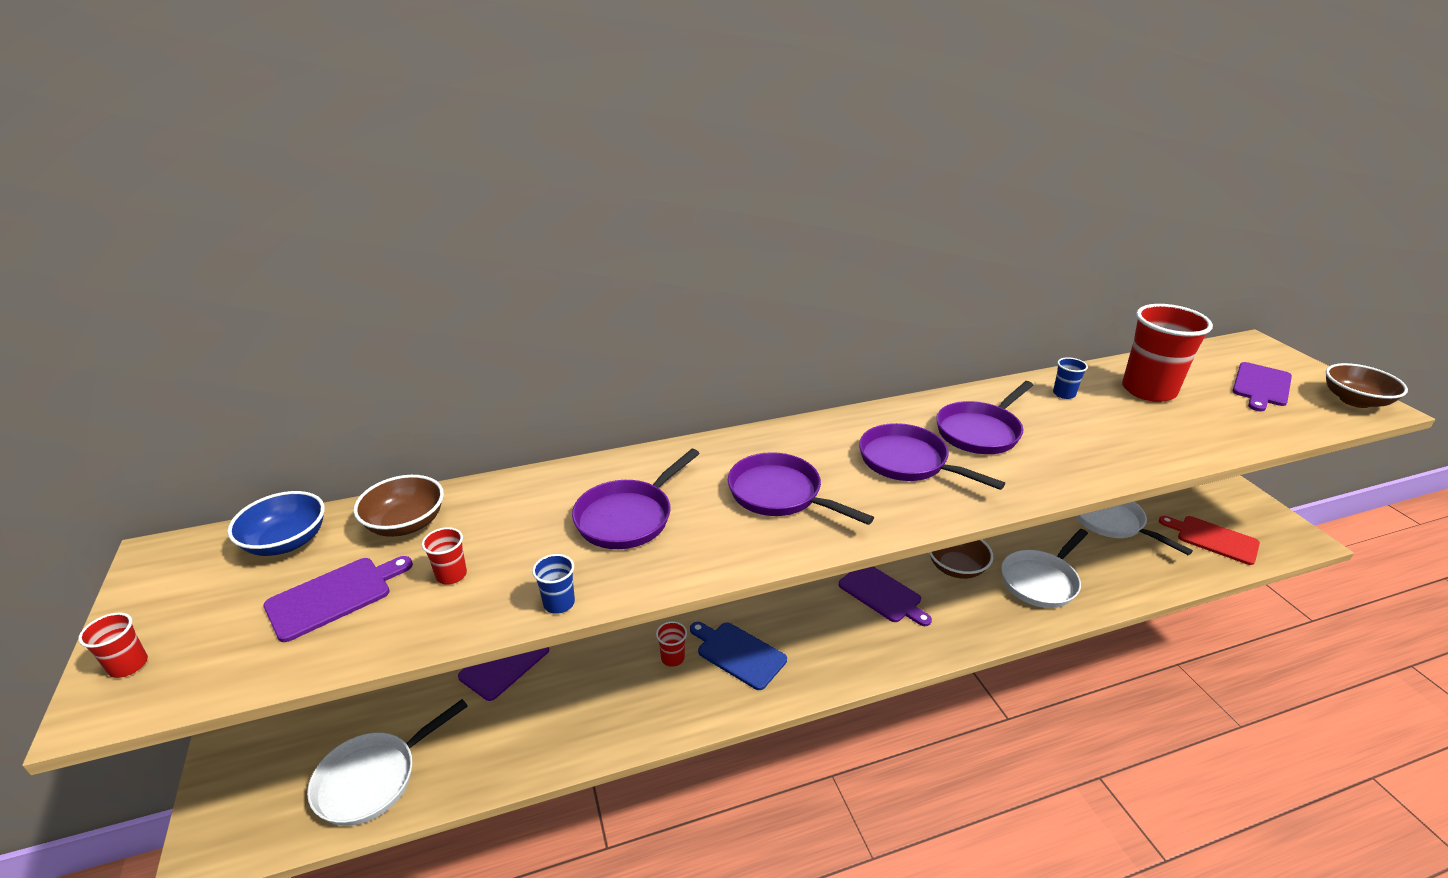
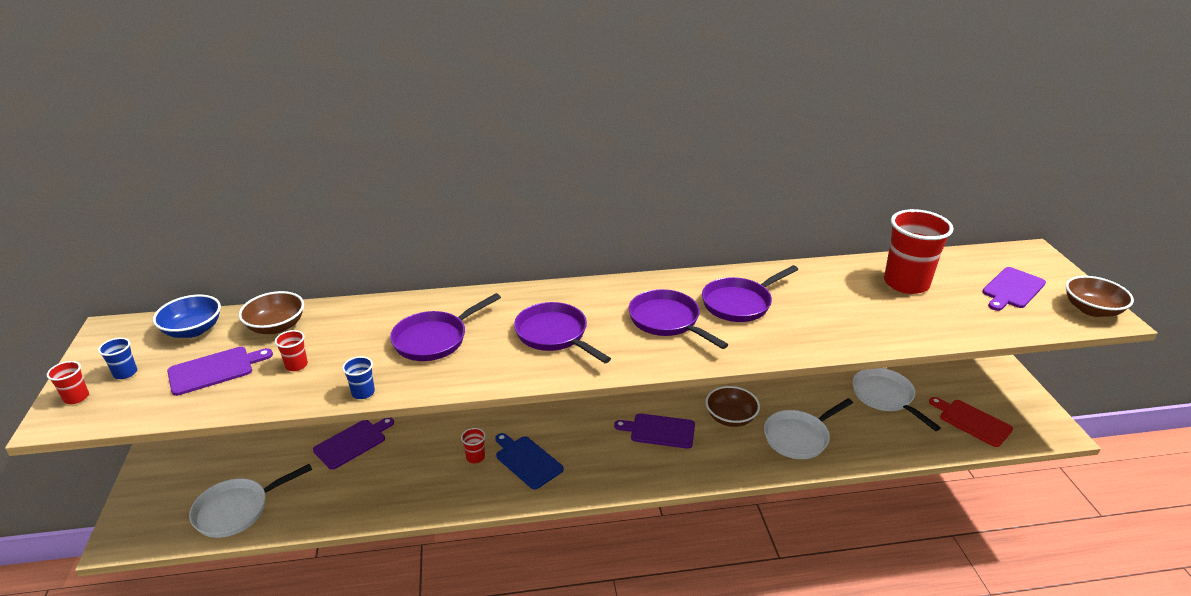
camera: 10 degrees right, 0 degrees up
(882, 594) = (659, 431): purple cutting board -> purple cutting board turned 135 degrees clockwise
(1064, 394) = (829, 279): blue cup -> blue cup (125, 373)

